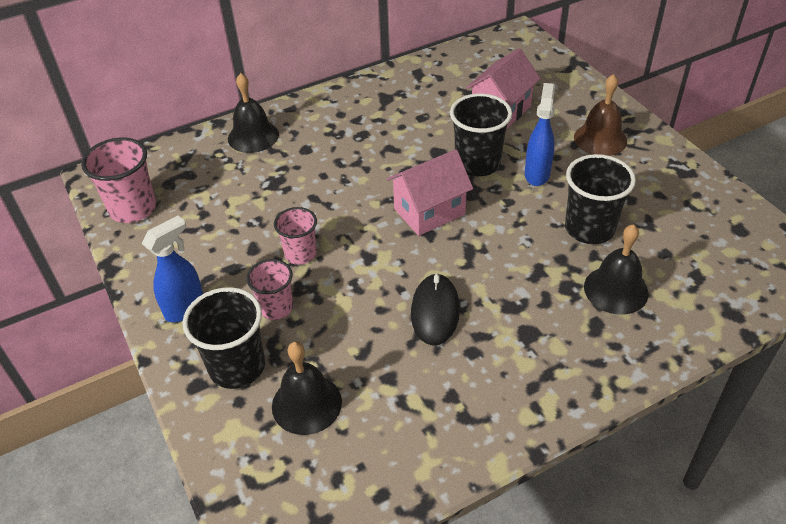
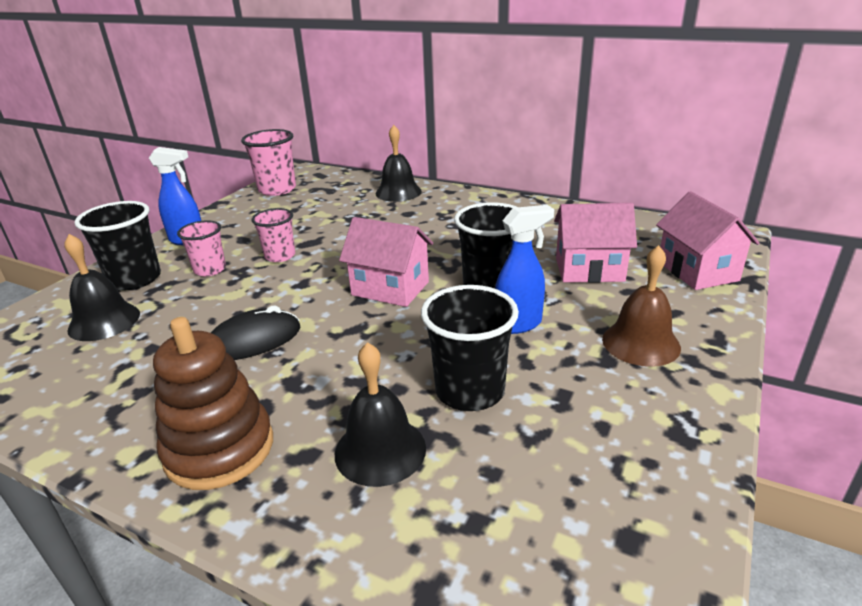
camera: 55 degrees right, 15 degrees down
(547, 72) = (697, 271): none -> pink house
(559, 365) = (219, 449): none -> brown stacking toy

